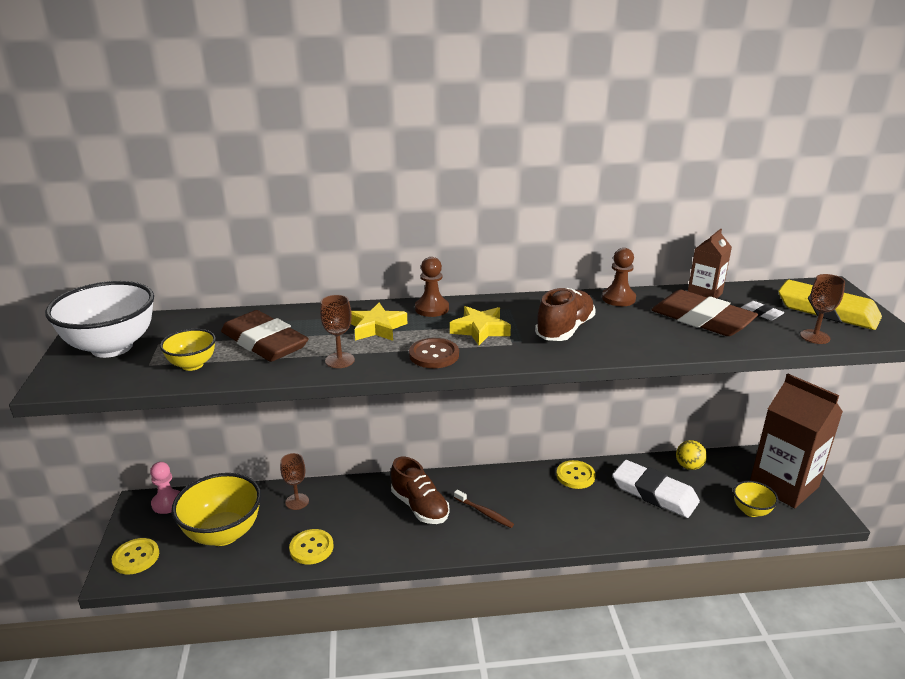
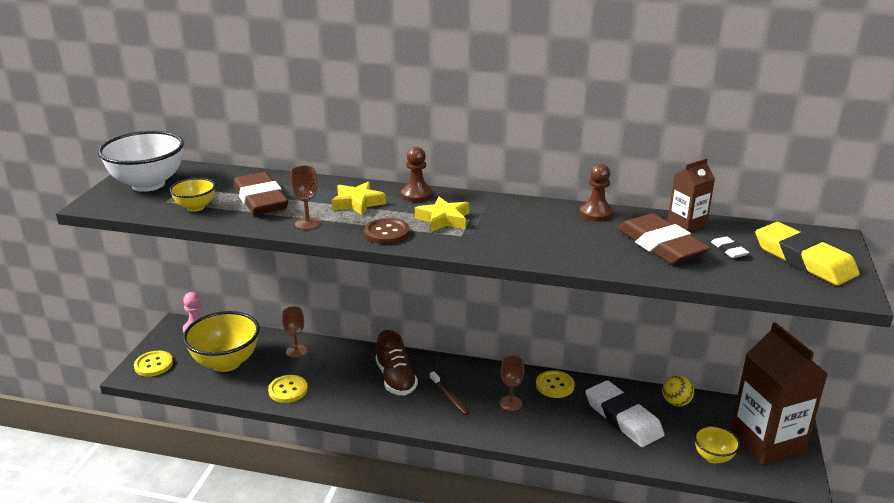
camera: 20 degrees right, 0 degrees up
(564, 330) = (519, 232): brown shoe -> none
(815, 337) = (763, 280): brown goblet -> brown goblet (510, 403)

